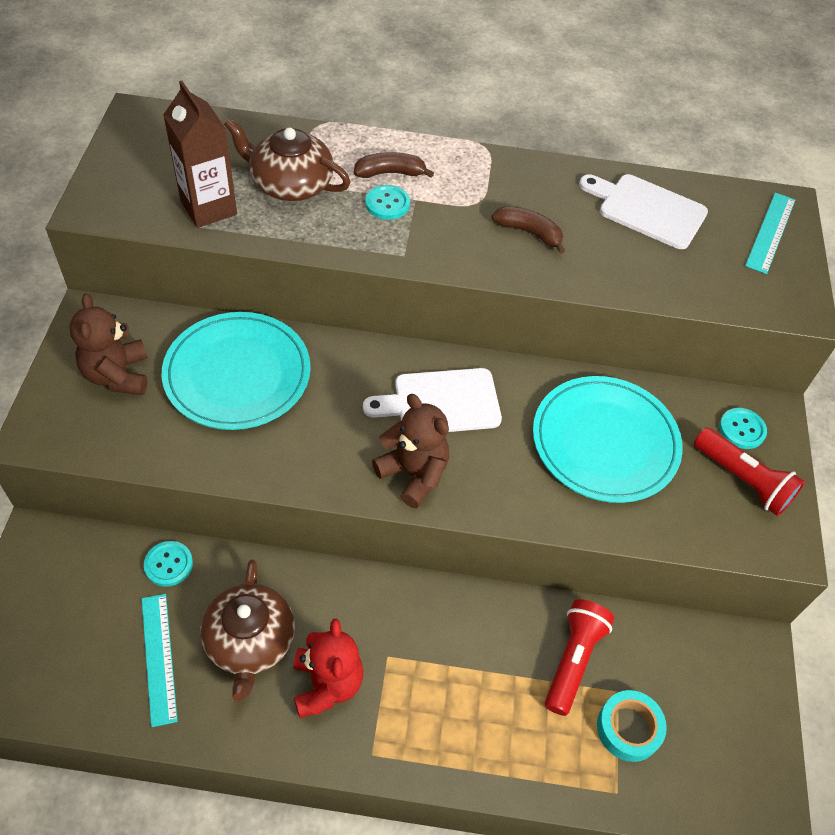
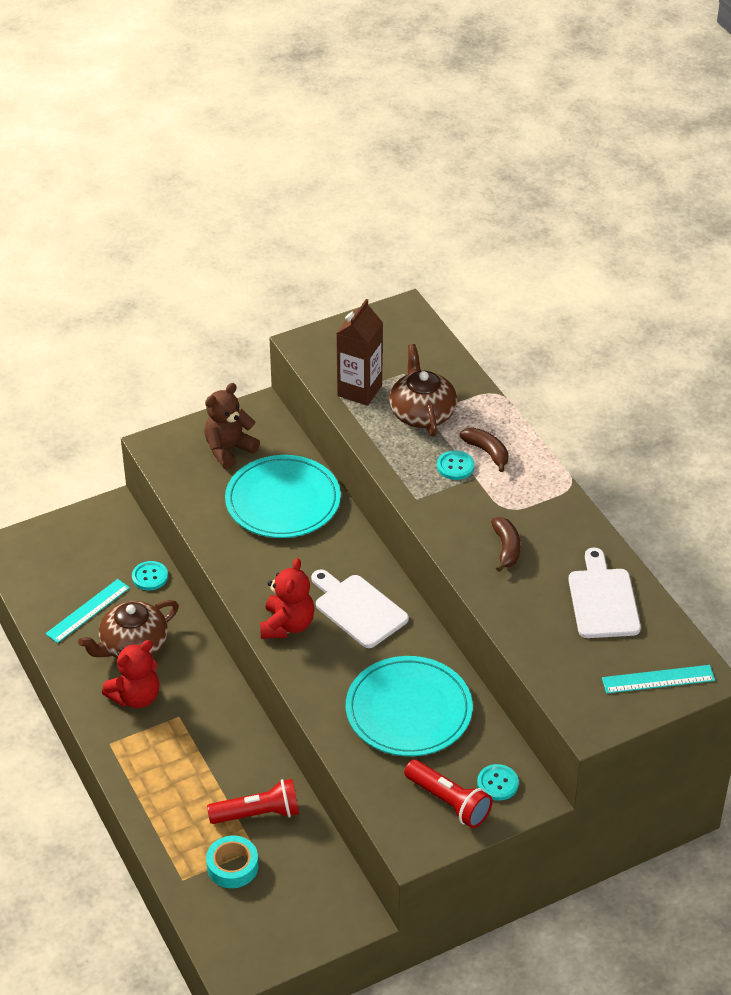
camera: 60 degrees right, 10 degrees down
(413, 474) = (287, 625): brown teddy bear -> red teddy bear
(743, 480) = (449, 802): red flashlight -> red flashlight turned 60 degrees counterclockwise

